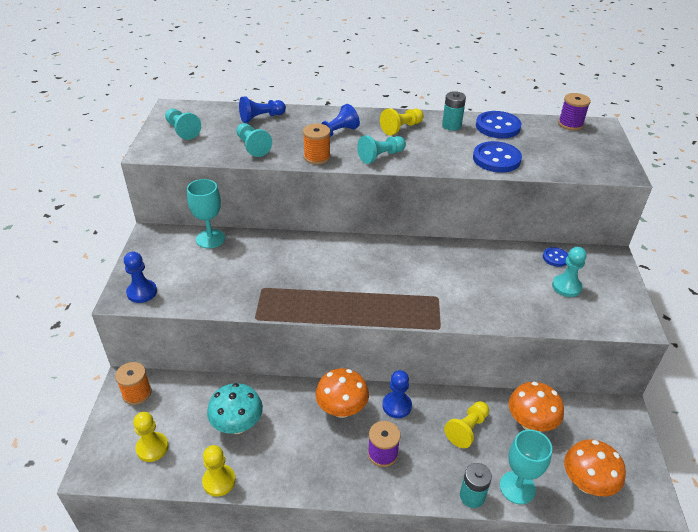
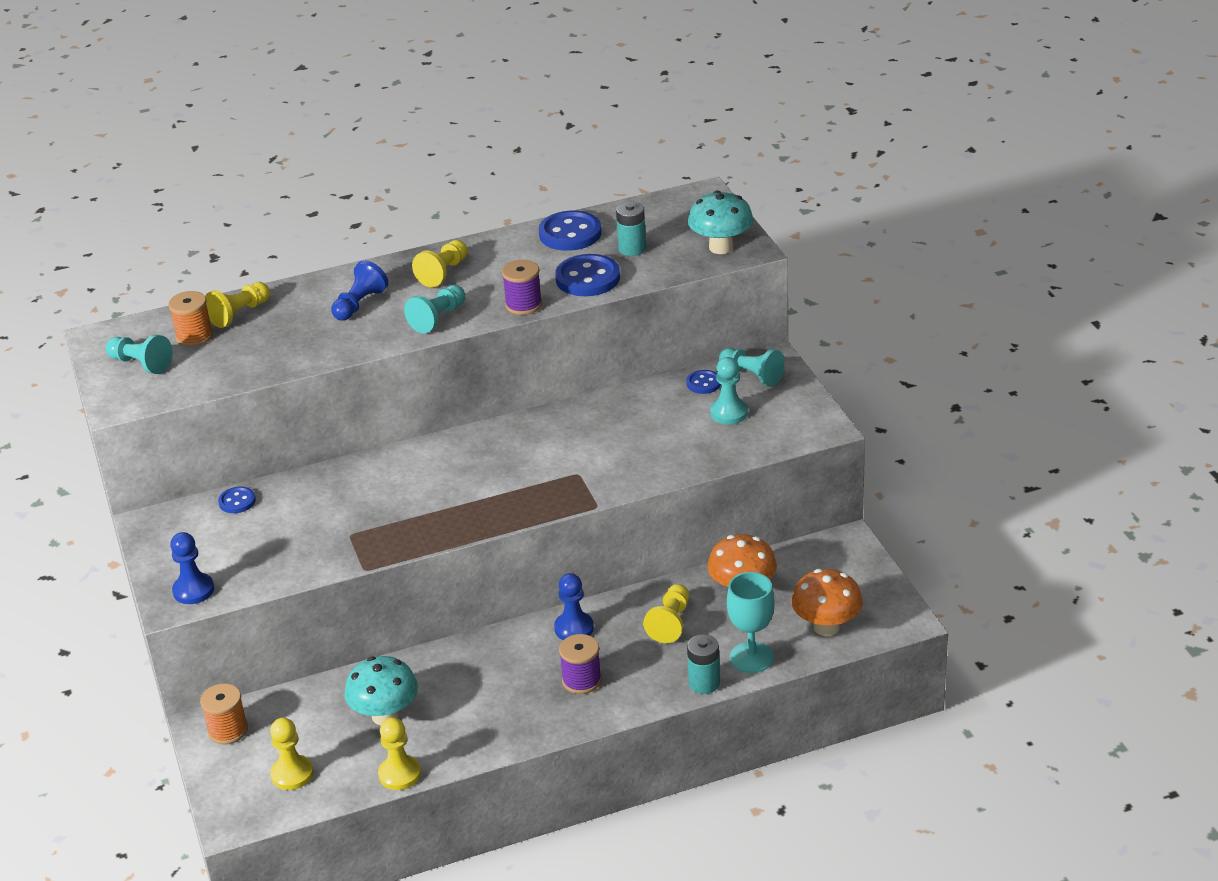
camera: 20 degrees left, 5 degrees down
(210, 239) = (237, 501): turquoise goblet -> blue button
(252, 147) = (257, 356): turquoise pawn -> turquoise pawn (752, 375)
(261, 118) = (239, 314): blue pawn -> yellow pawn
(317, 157) = (354, 344): orange spool -> orange spool (194, 336)
(342, 409) = (507, 655): orange mushroom -> none
(451, 125) = (508, 250): turquoise battery -> turquoise battery (632, 249)
(570, 124) = (662, 203): purple spool -> purple spool (523, 305)
(602, 165) = (721, 247): none -> turquoise mushroom

